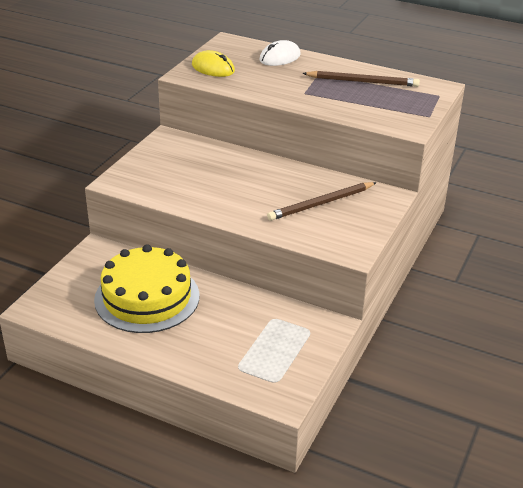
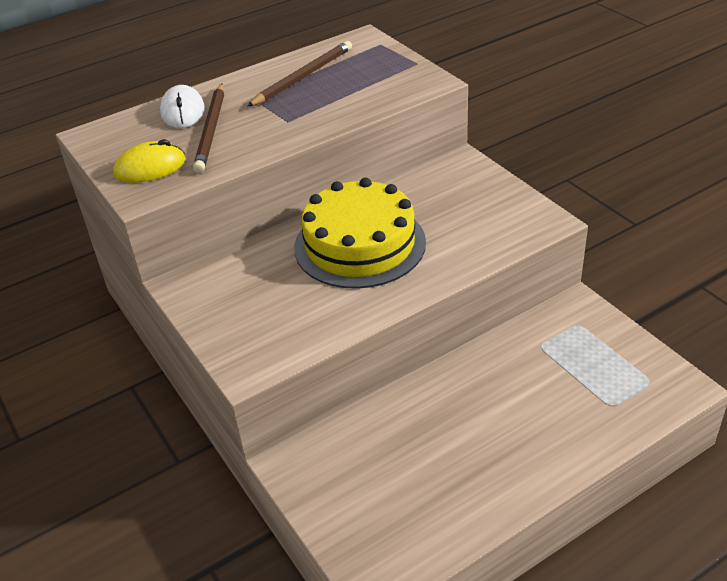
camera: 55 degrees left, 5 degrees up
(147, 297) = (432, 445): yellow cake -> yellow cake (360, 244)
(321, 203) = (440, 211): brown pencil -> brown pencil (211, 130)

